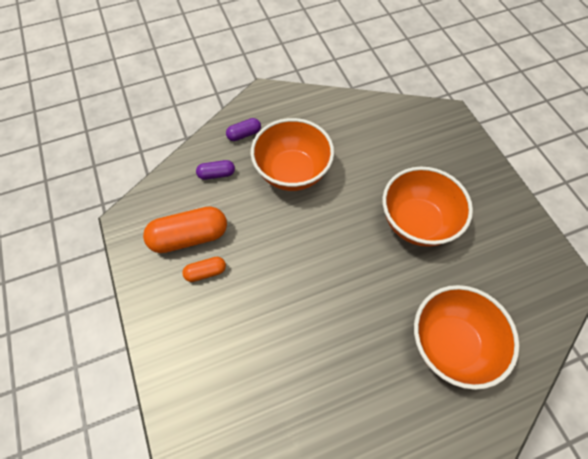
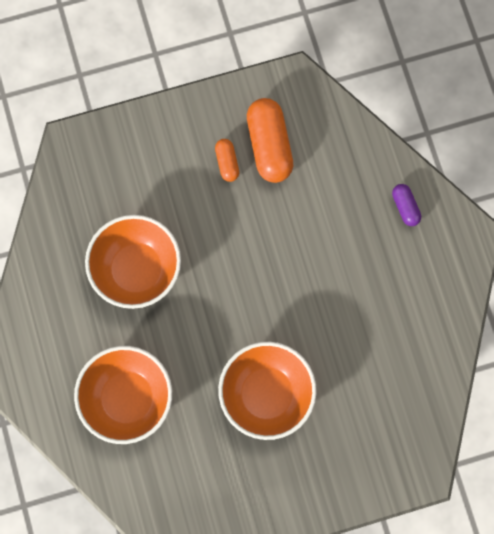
camera: 95 degrees right, 15 degrees up
(216, 174) = (348, 174): purple capsule -> none
(292, 172) = (345, 260): orange bowl -> orange bowl (137, 269)

